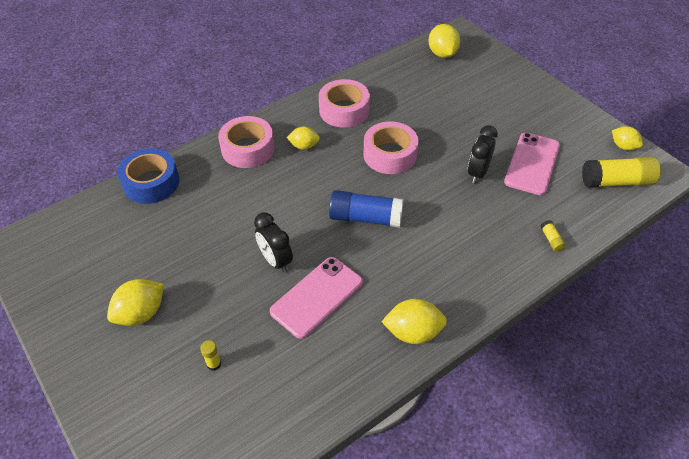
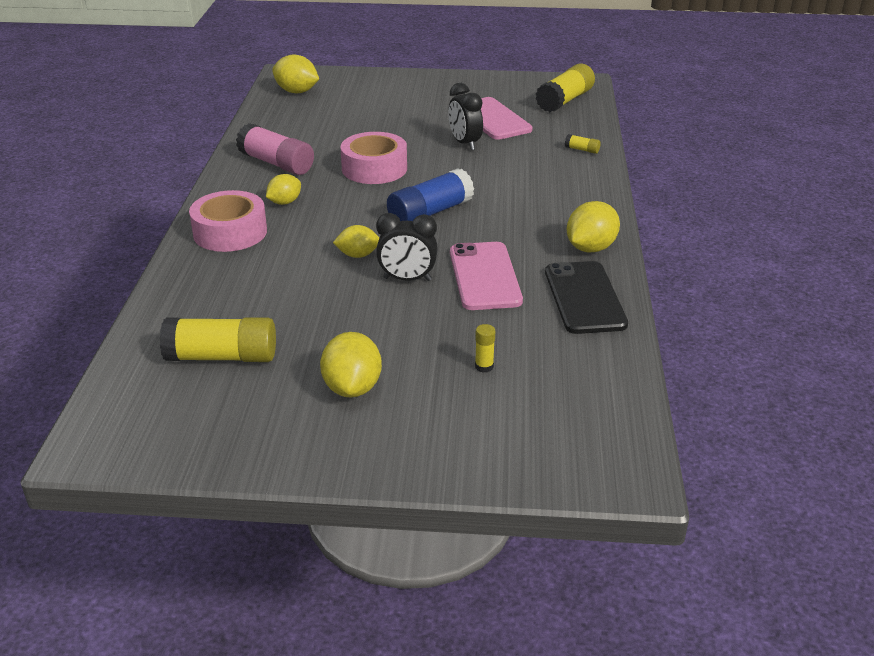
camera: 50 degrees left, 15 degrees down
(125, 236) = (222, 357): none -> yellow glue stick
(151, 183) = (170, 308): blue tape -> none
(343, 369) = (584, 298): none -> black phone
(344, 110) = (276, 163): pink tape -> pink glue stick
(623, 146) = (535, 81): yellow lemon -> yellow lemon (358, 255)

